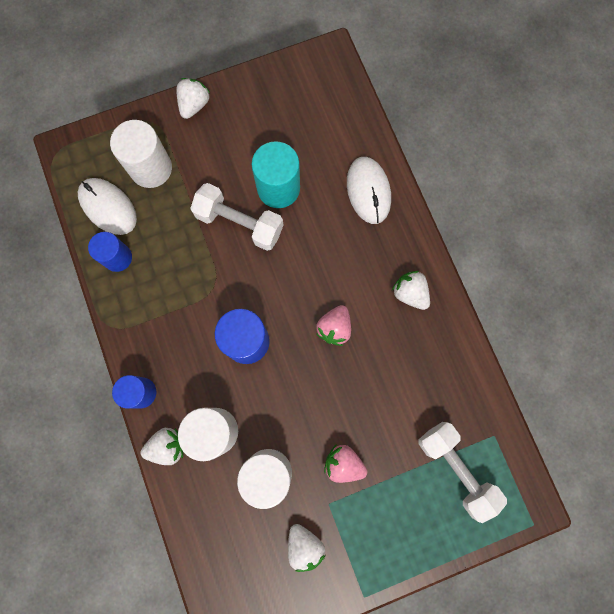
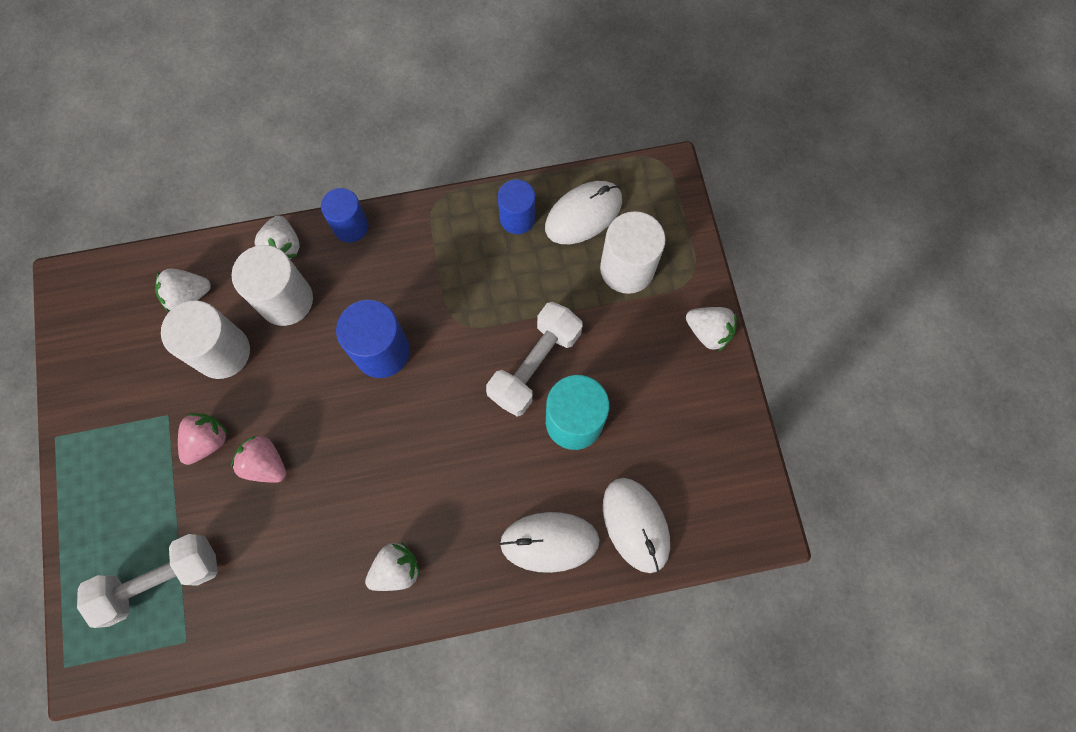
camera: 100 degrees right, 5 degrees down
(304, 545) = (132, 379): white strawberry -> white strawberry (188, 295)
(334, 328) = (373, 460): pink strawberry -> pink strawberry (265, 464)
(345, 136) = (635, 525): none -> white mouse

